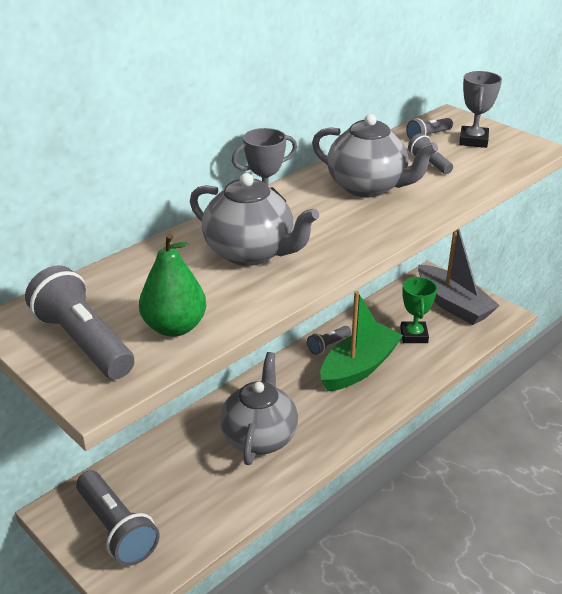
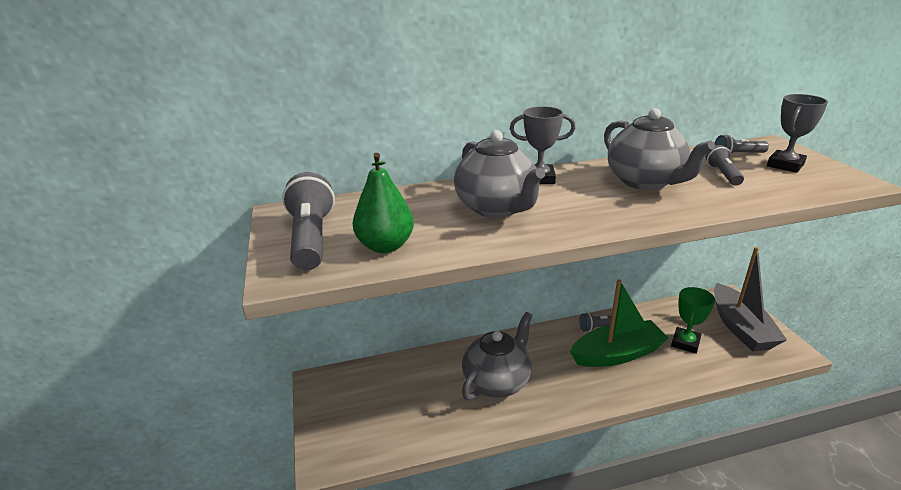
camera: 30 degrees right, 5 degrees down
(116, 529) = (346, 412): grey flashlight -> none

